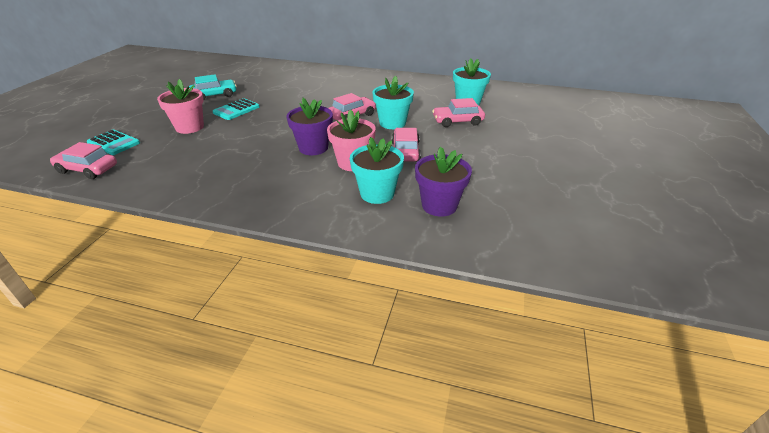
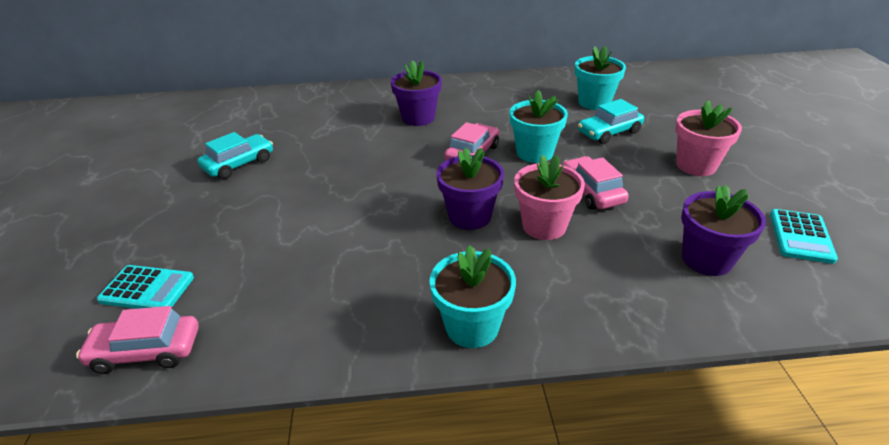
camera: 20 degrees left, 0 degrees up
(189, 127) = (252, 228): pink flower pot -> pink flower pot (696, 165)
(236, 110) = (298, 181): turquoise calculator -> turquoise calculator (801, 236)
(340, 90) = (418, 118): none -> purple flower pot
(377, 193) = (619, 264): turquoise flower pot -> turquoise flower pot (472, 327)
(457, 121) = (609, 132): pink car -> turquoise car

